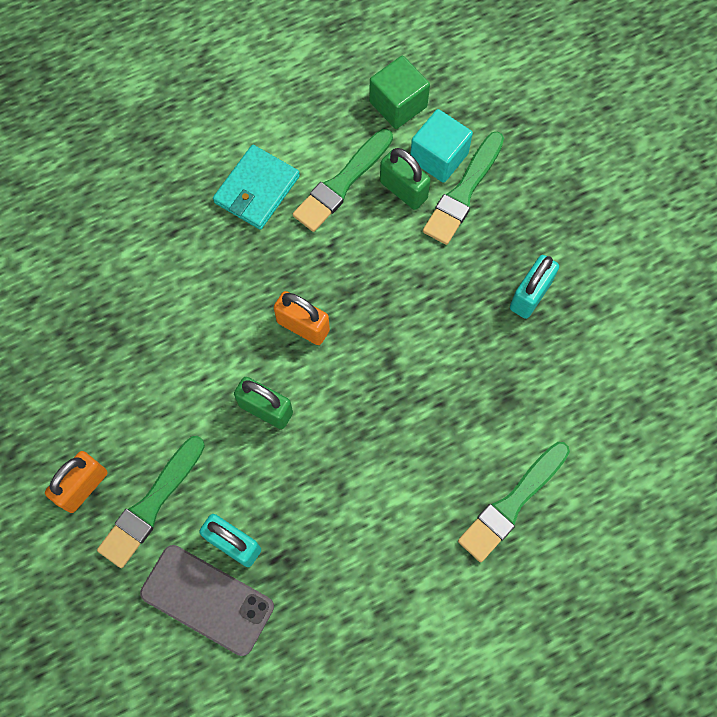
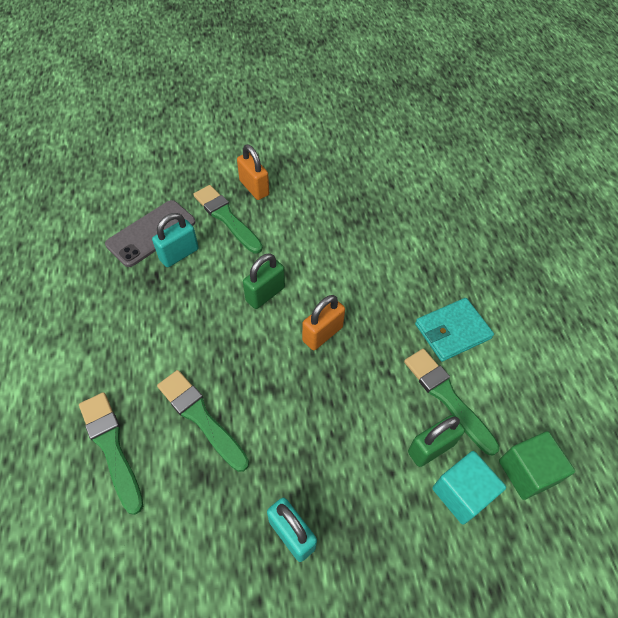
camera: 105 degrees right, 15 degrees down
(257, 189) = (452, 331): turquoise wallet -> turquoise wallet turned 75 degrees counterclockwise
(463, 192) = (418, 505): green brush -> green brush (201, 417)

